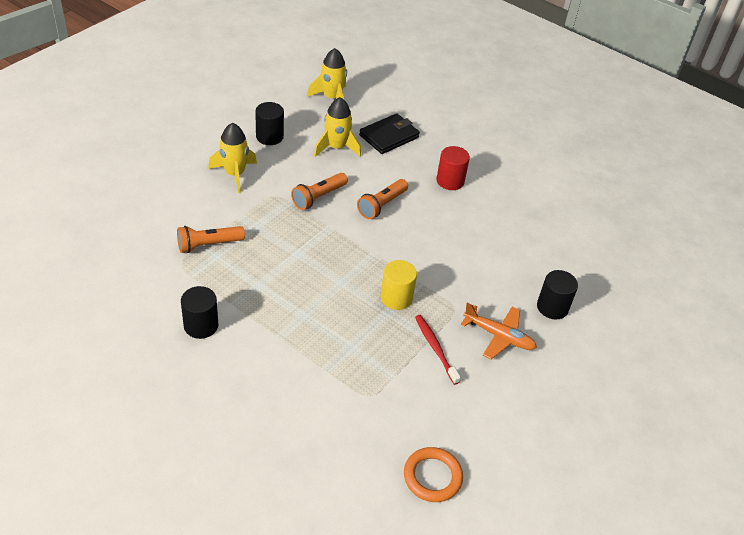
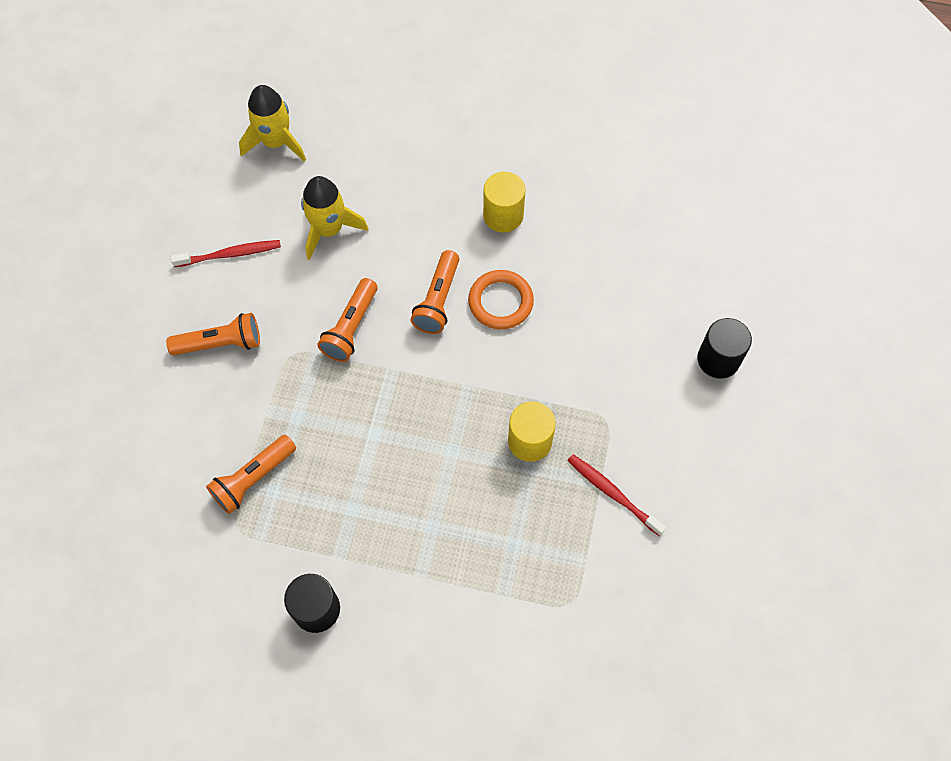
camera: 20 degrees left, 20 degrees up
(234, 174) = (220, 343): yellow rocket -> orange flashlight
(269, 137) = (230, 254): black cylinder -> red toothbrush
(389, 136) = (387, 176): black wallet -> none
(432, 477) = (696, 677): orange ring -> orange ring (500, 302)
(450, 181) = (503, 215): red cylinder -> yellow cylinder
(499, 336) = (677, 436): orange plane -> none

